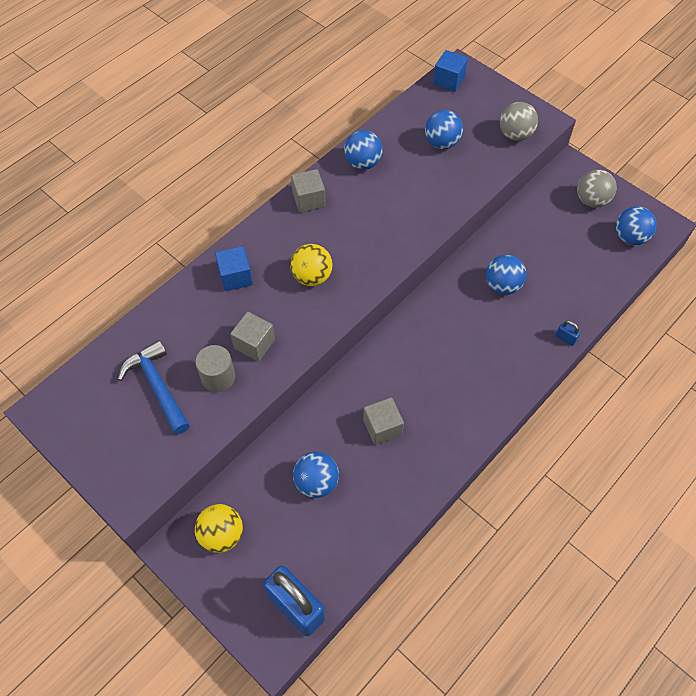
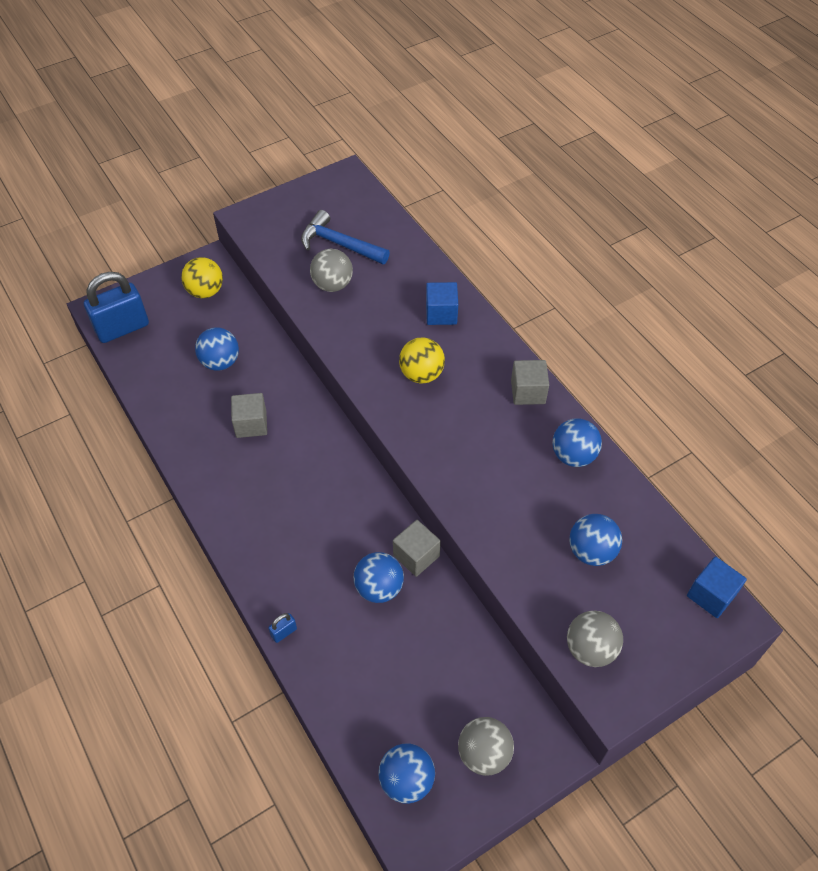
camera: 105 degrees right, 5 degrees down
(157, 386) = (339, 244): blue hammer -> blue hammer turned 135 degrees counterclockwise
(218, 377) = (332, 285): grey cylinder -> grey ball
(254, 344) = (357, 315): grey cube -> grey cube (416, 556)

